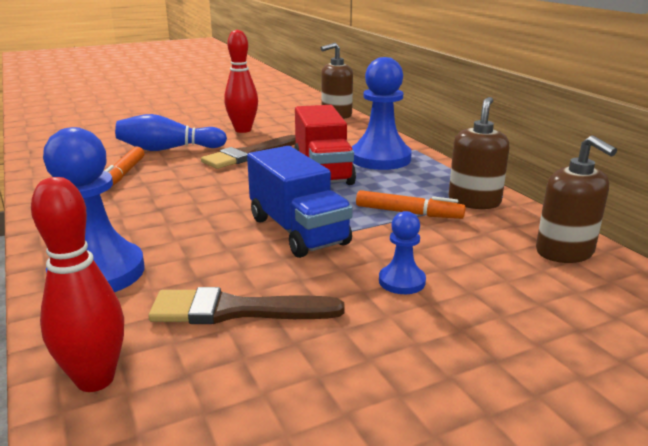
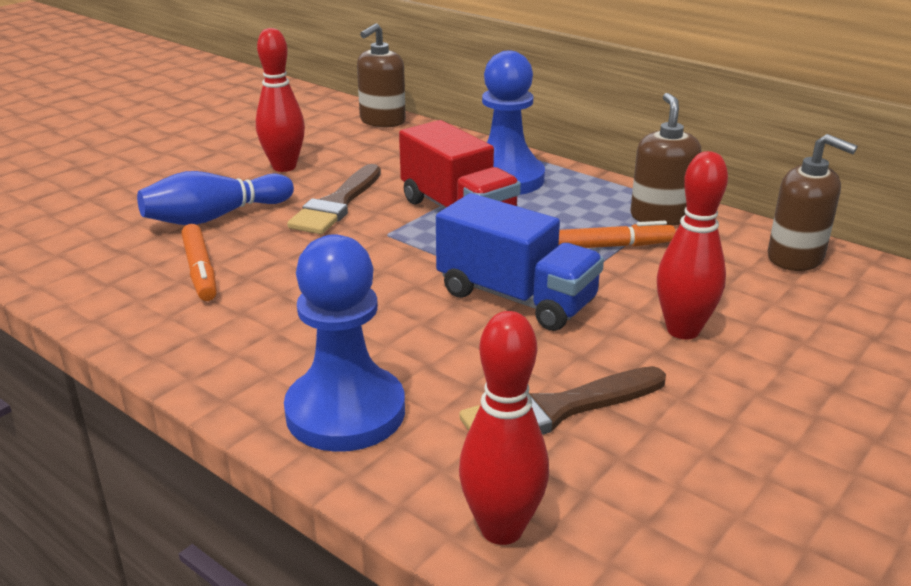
camera: 25 degrees left, 5 degrees up
(402, 281) = (683, 330): blue pawn -> red bowling pin

